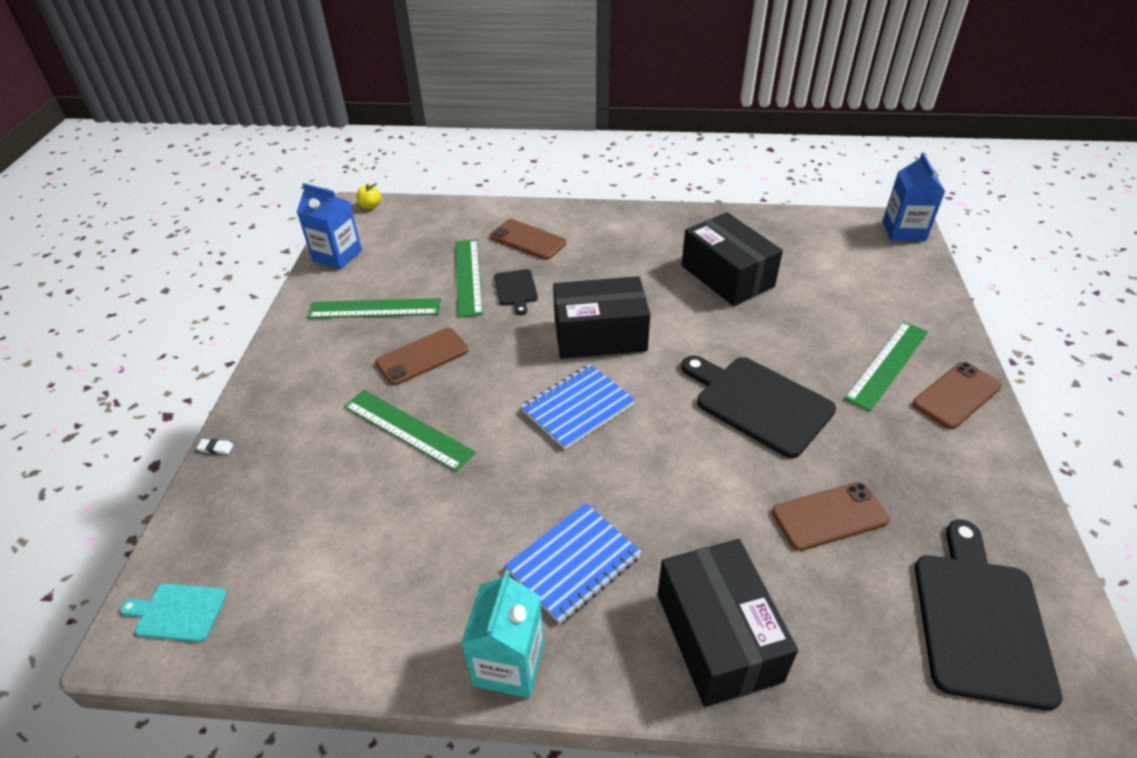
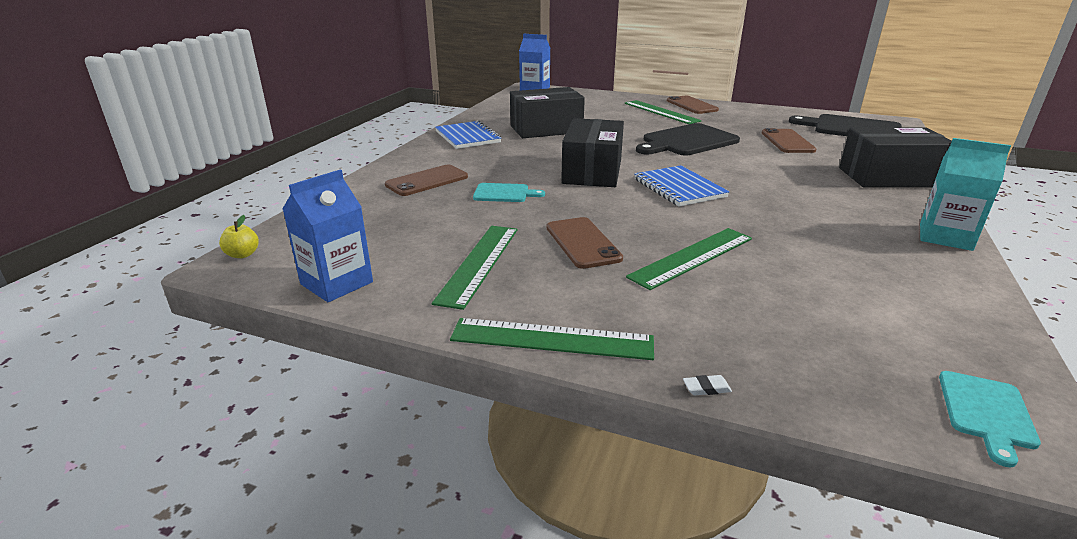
camera: 75 degrees left, 15 degrees down
(216, 448) = (706, 388): white eraser -> white eraser turned 60 degrees clockwise
(468, 276) = (463, 211): green ruler -> green ruler (552, 339)
(516, 290) = (504, 193): black cutting board -> turquoise cutting board
(573, 563) = (843, 207): blue notebook -> blue notebook (467, 137)

